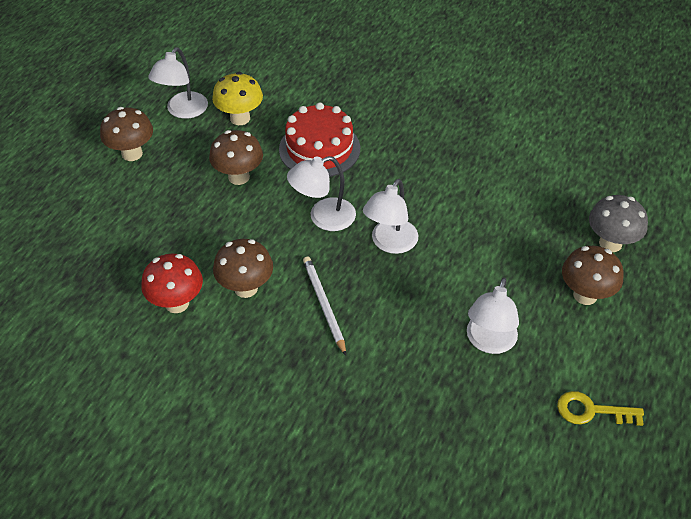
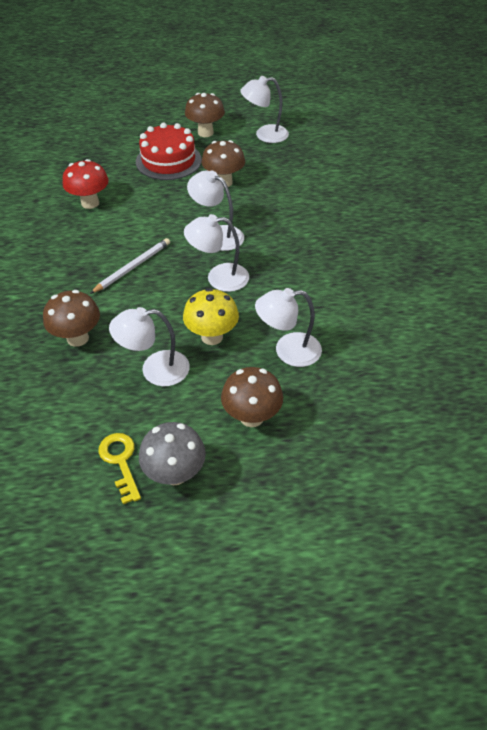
camera: 60 degrees right, 0 degrees up
(240, 118) = (282, 160): yellow mushroom -> yellow mushroom (212, 337)
(246, 288) = (123, 226): brown mushroom -> brown mushroom (77, 338)
(319, 149) = (287, 206): red cake -> red cake (168, 161)
(520, 237) = (288, 351): none -> white lamp
(610, 243) = (331, 416): grey mushroom -> grey mushroom (175, 473)

